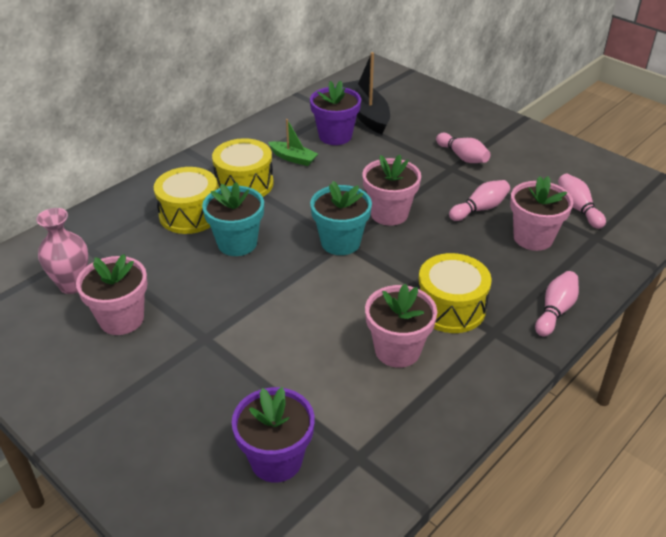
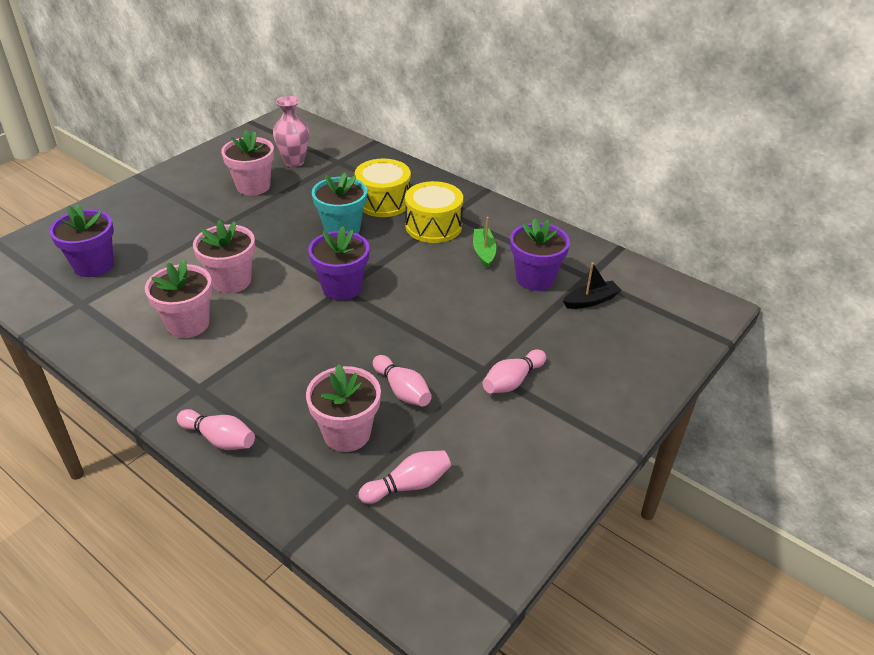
camera: 85 degrees right, 0 degrees up
(293, 158) = (484, 252): green boat -> green boat turned 150 degrees clockwise
(340, 242) = (342, 288): turquoise flower pot -> purple flower pot
(366, 114) = (591, 301): black boat -> black boat, size x0.57
(389, 213) = (390, 319): pink flower pot -> pink flower pot (231, 281)
(450, 308) = (237, 359): yellow drum -> none

